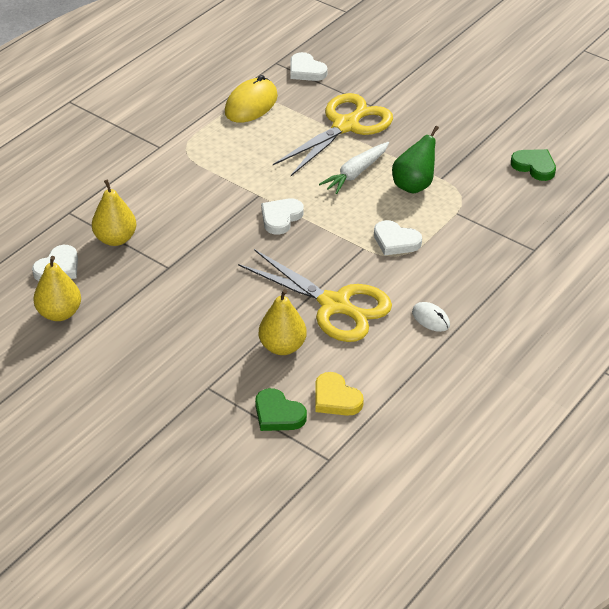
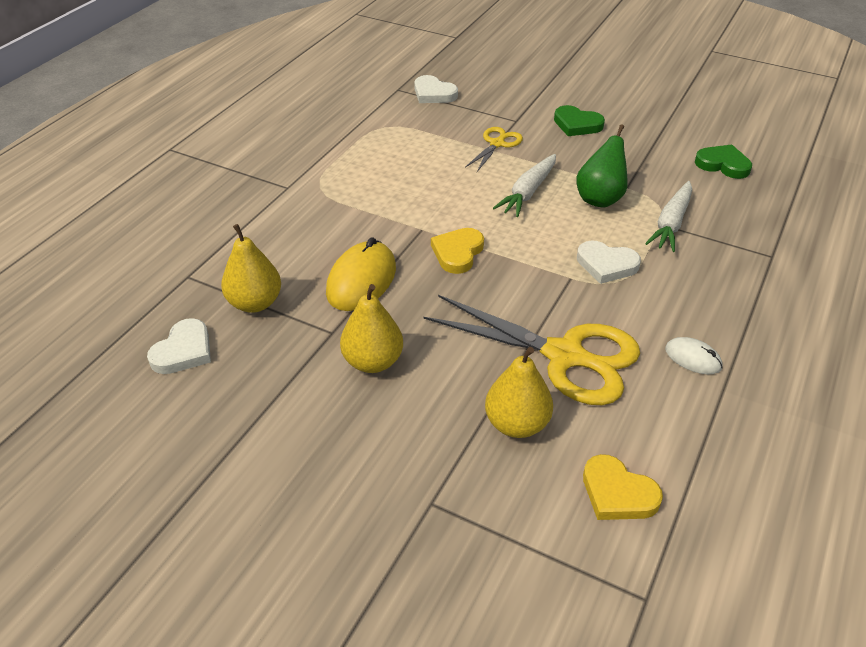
camera: 10 degrees left, 0 degrees up
(59, 313) = (194, 416): yellow pear -> yellow pear (373, 362)
(251, 104) = (383, 132): yellow mouse -> yellow mouse (361, 280)
(278, 414) = (546, 532): green heart -> green heart (577, 124)
(281, 218) = (457, 253): white heart -> yellow heart
(345, 126) = (497, 144): yellow scissors -> yellow scissors, size x0.50
(464, 213) = (671, 223): none -> white carrot

